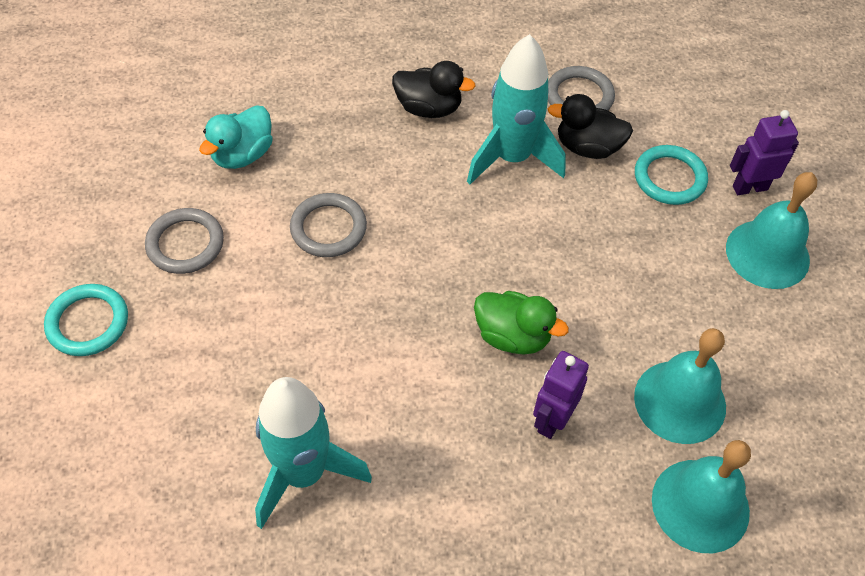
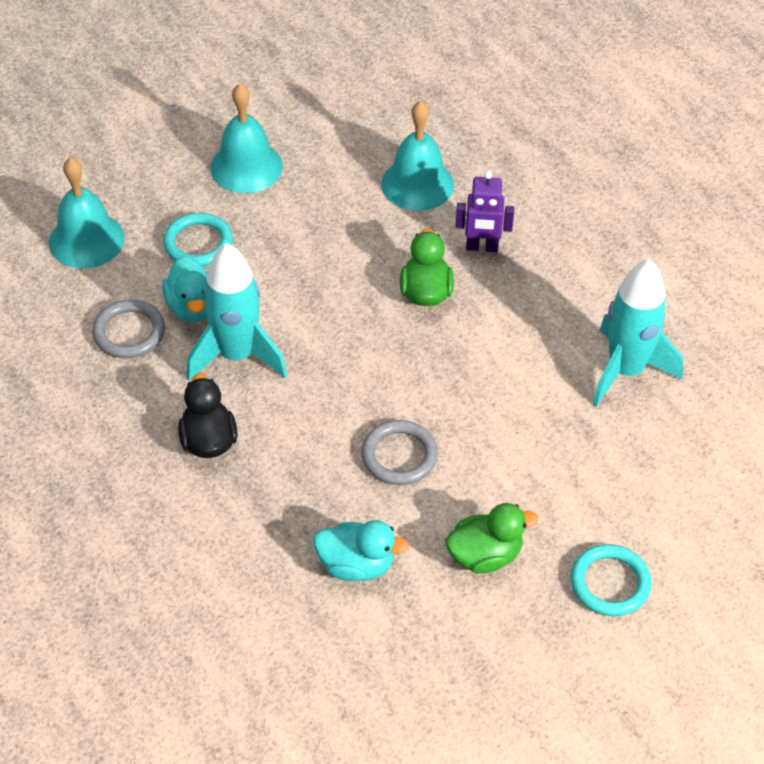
camera: 115 degrees left, 5 degrees down
(185, 244) = (485, 555): grey ring -> green duck
(587, 147) = (193, 307): black duck -> turquoise duck
(700, 505) = (491, 155): turquoise bell -> turquoise bell (86, 240)
(749, 187) = (179, 191): purple robot -> none

